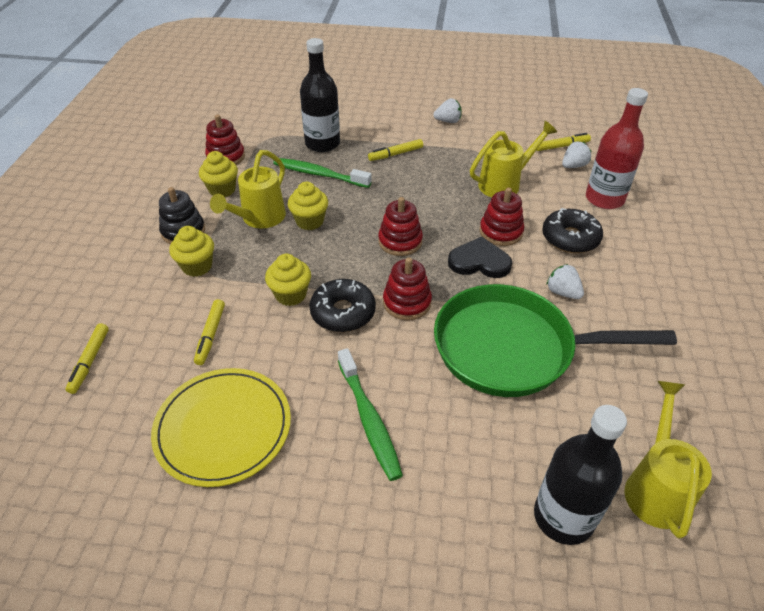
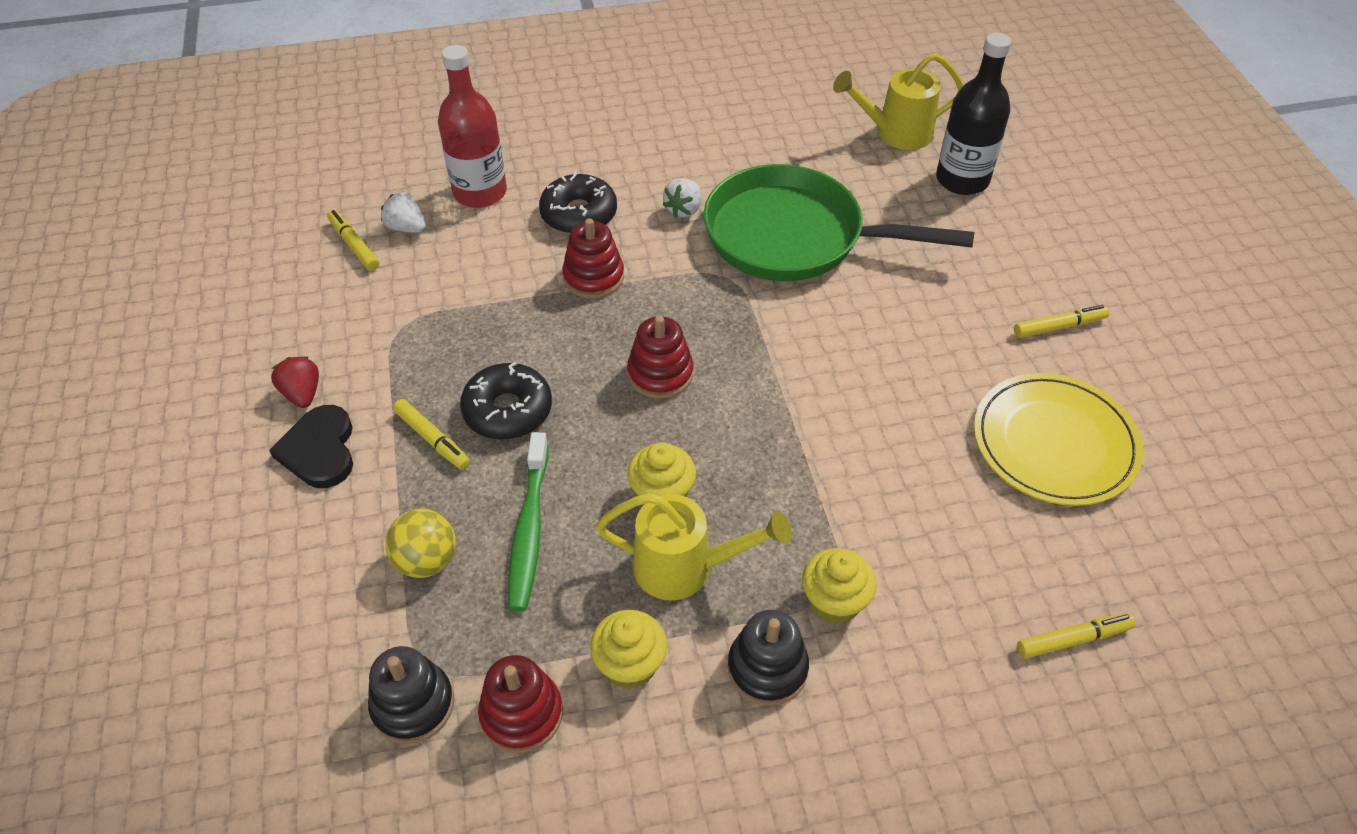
camera: 110 degrees left, 5 degrees up
(210, 335) = (945, 518): yellow marker -> yellow marker (1059, 327)
(253, 132) = (413, 705): none -> black stacking toy
(291, 295) = (825, 459): yellow cupcake -> none
(322, 144) = (426, 560): black bottle -> yellow ball
(343, 312) = (825, 393): black donut -> black donut (508, 410)
(369, 419) = (957, 324): green toothbrush -> none
(407, 302) = (773, 337): red stacking toy -> none
(448, 121) = (302, 394): white strawberry -> red strawberry
(479, 261) = (663, 287): black heart -> black heart (319, 450)
(504, 184) = (477, 292): yellow watering can -> none
(512, 348) = (793, 236): green pan -> green pan turned 120 degrees clockwise

